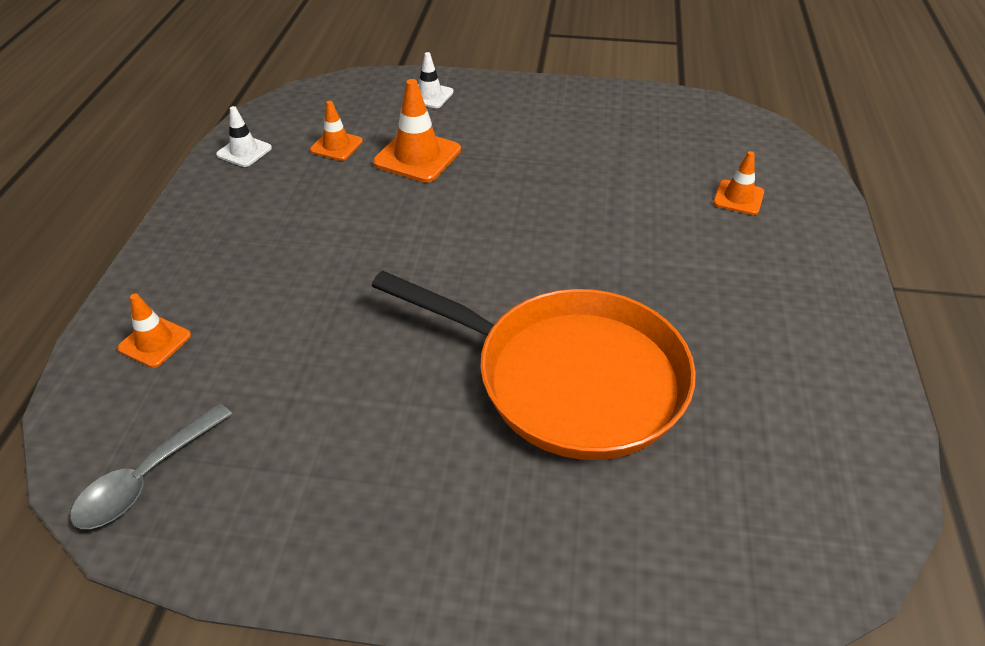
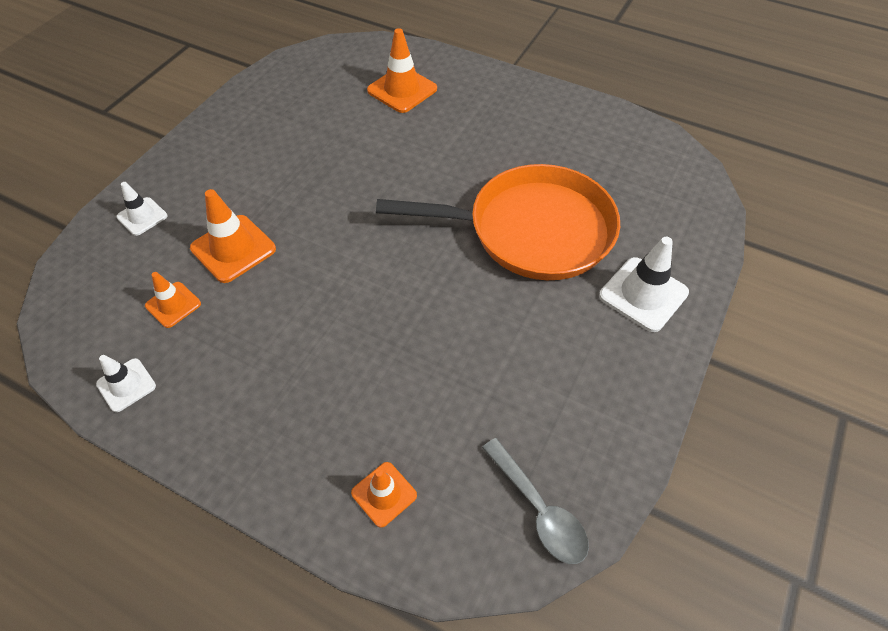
camera: 70 degrees left, 10 degrees up
(514, 533) = (643, 294): none -> white traffic cone
(569, 378) = (532, 230): orange pan -> orange pan turned 45 degrees clockwise
(738, 198) = (402, 90): orange traffic cone -> orange traffic cone, size x1.65

